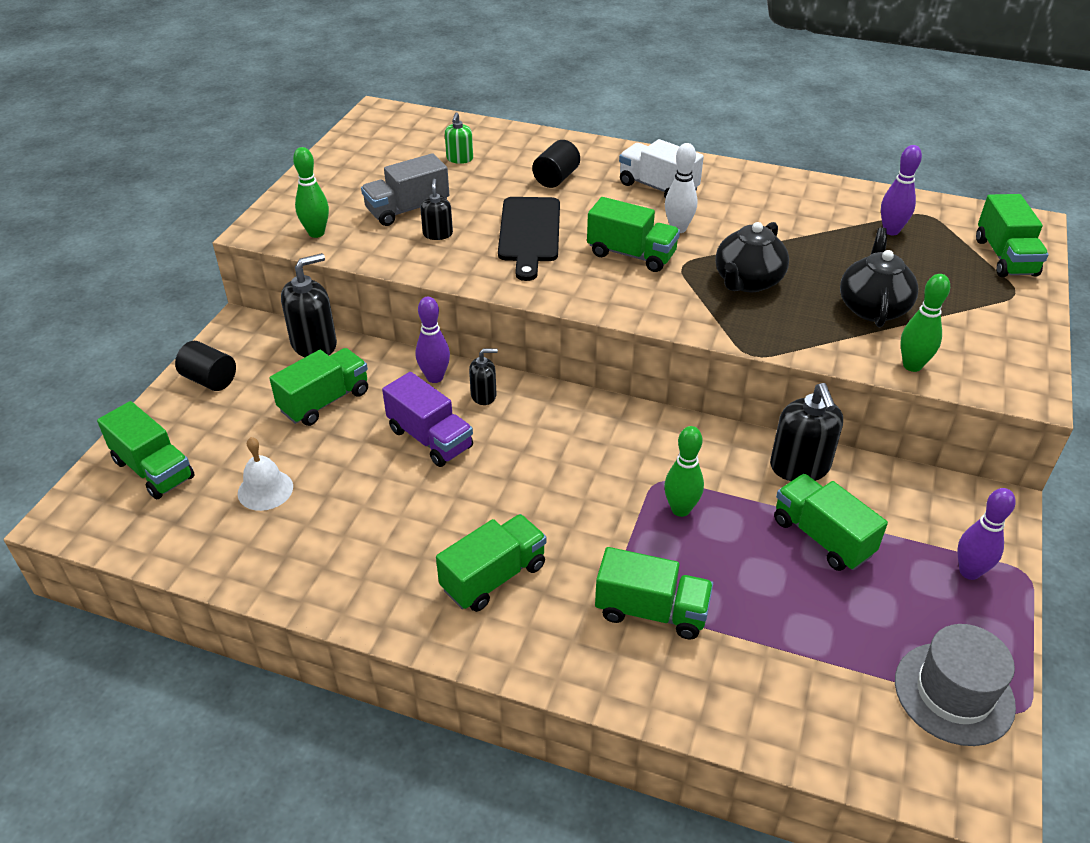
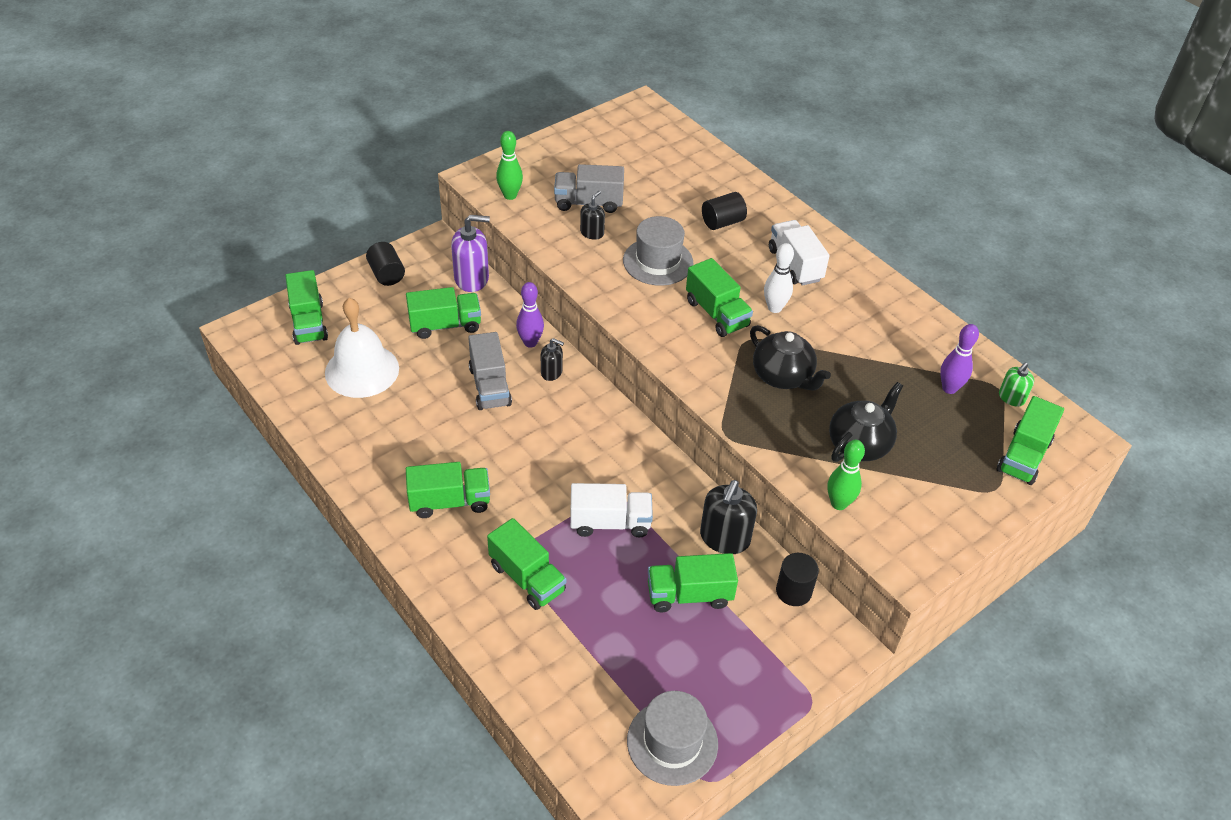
camera: 30 degrees right, 5 degrees up
(265, 490) = (362, 370): white bell -> white bell, size x1.80
(314, 344) = (472, 279): black soap dispenser -> purple soap dispenser
(430, 438) = (490, 386): purple truck -> grey truck
(459, 159) = (665, 174): green soap dispenser -> green soap dispenser (1011, 398)
(529, 233) = (658, 261): black cutting board -> grey hat
(680, 509) = (610, 523): green bowling pin -> white truck
(747, 281) = (783, 376): black teapot -> black teapot turned 105 degrees counterclockwise
(822, 537) = (689, 595): green truck -> green truck turned 90 degrees counterclockwise
(907, 482) = (793, 591): none -> black cylinder
(969, 571) = (770, 676): purple bowling pin -> none

